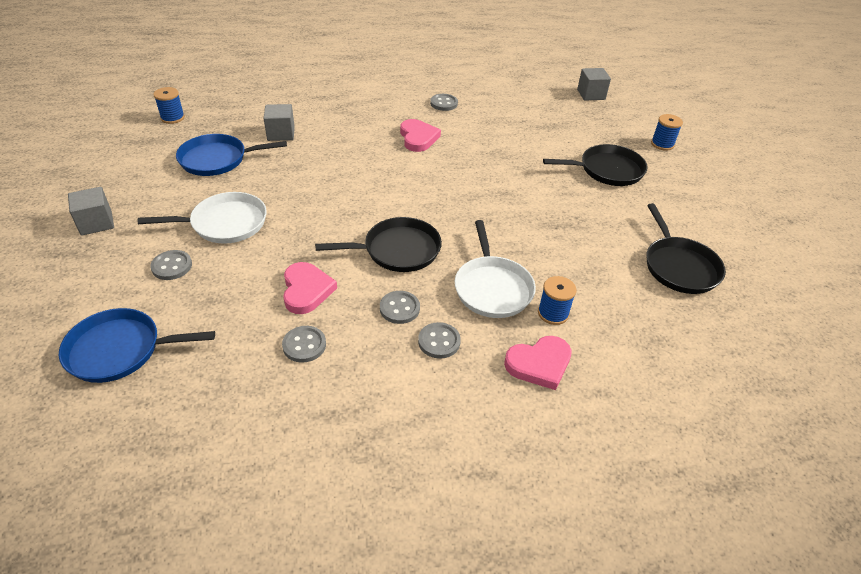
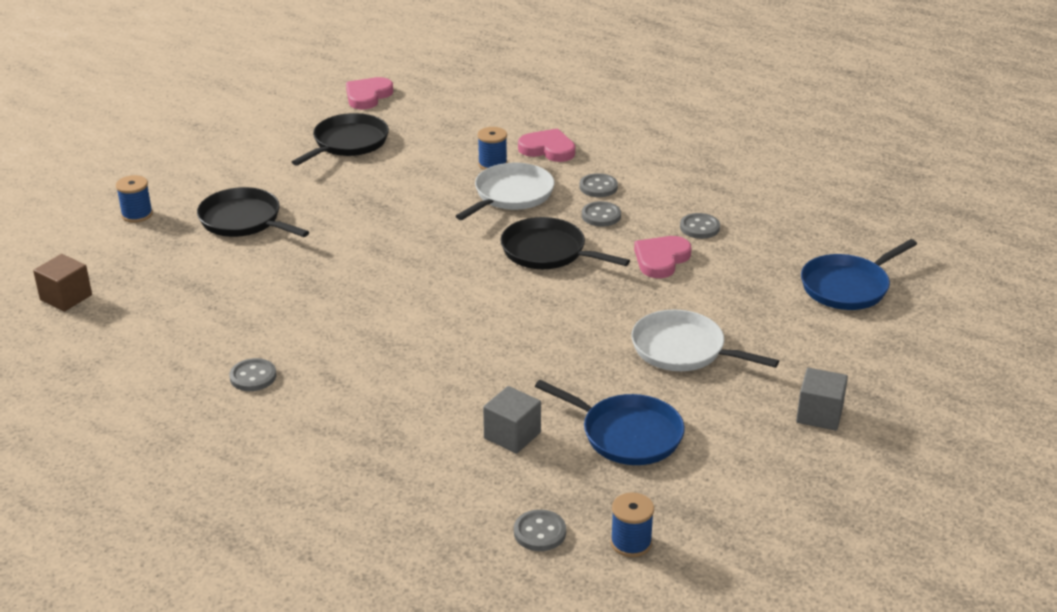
camera: 135 degrees left, 10 degrees down
(119, 350) = (847, 287): blue pan -> blue pan turned 105 degrees clockwise
(172, 266) = (765, 332): grey button -> grey button (539, 532)
(418, 138) = (362, 346): pink heart -> pink heart (367, 96)
(591, 94) = (66, 297): grey cube -> brown cube

